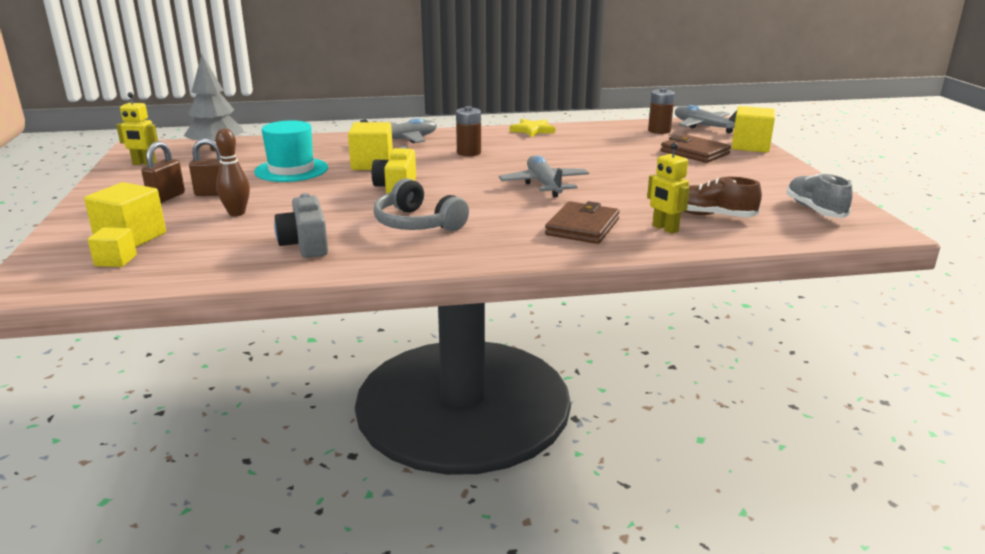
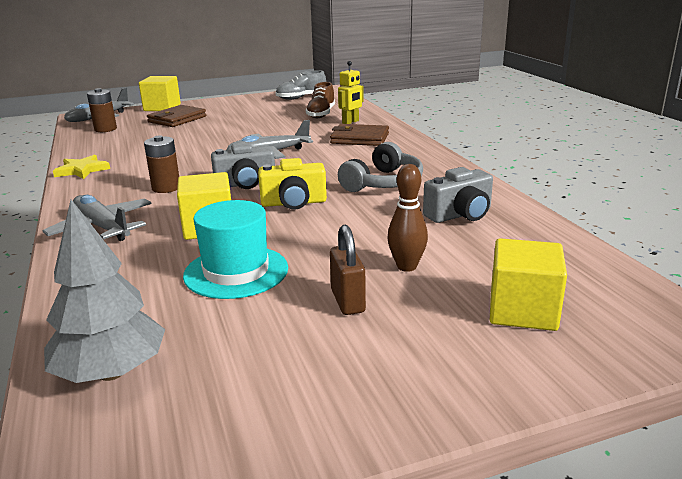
camera: 100 degrees left, 0 degrees up
(116, 260) = (582, 297): yellow cube -> none
(144, 164) = (206, 434): yellow robot -> none
(167, 197) = (379, 335): brown padlock -> none
(458, 175) = (245, 184): none -> grey camera

